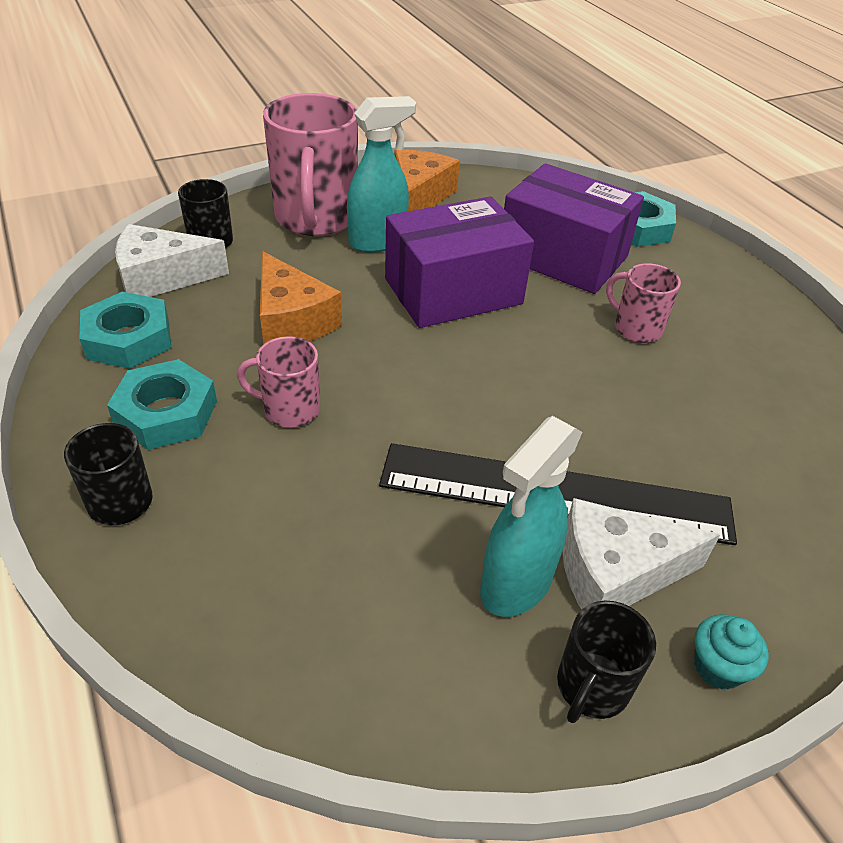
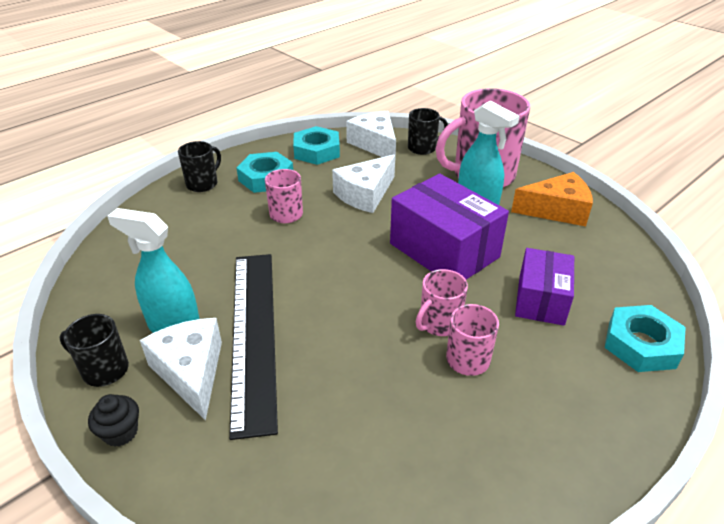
camera: 75 degrees right, 5 degrees down
(292, 320) = (365, 194): orange cheese -> white cheese
(562, 257) = (541, 300): purple box -> purple box, size x0.63
(579, 332) = (439, 323): none -> pink mug
(718, 667) = (120, 432): turquoise cupcake -> black cupcake

